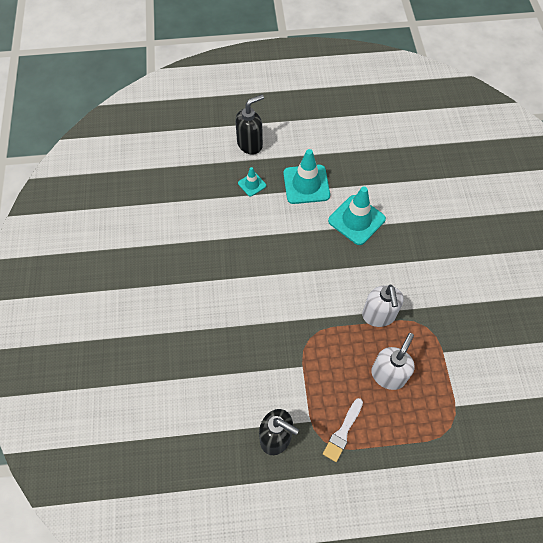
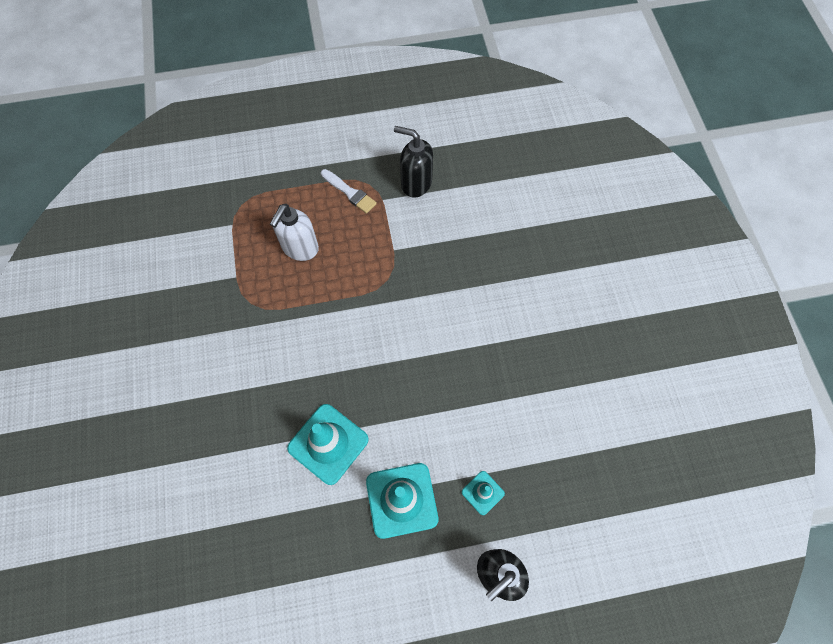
camera: 175 degrees right, 5 degrees up
(343, 432) = (350, 192): white brush -> white brush turned 105 degrees clockwise
(378, 315) = (306, 312): white soap dispenser -> none

